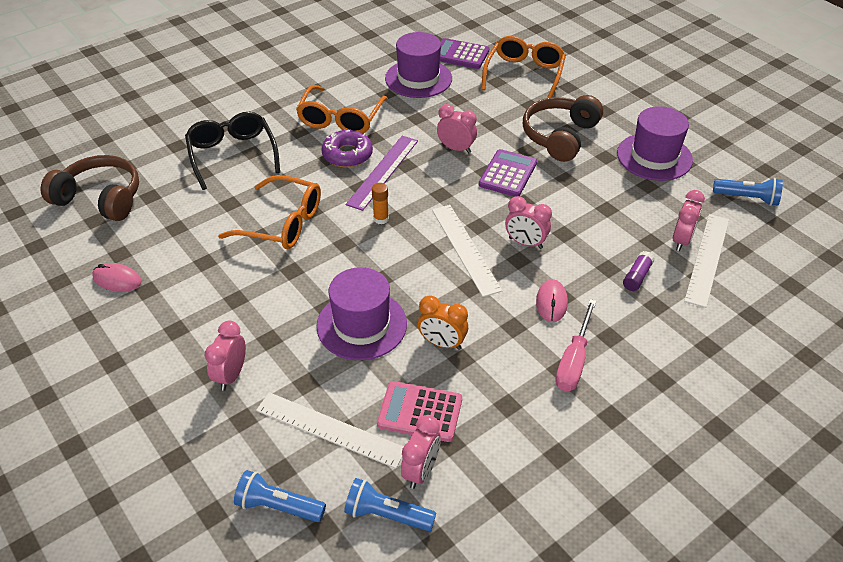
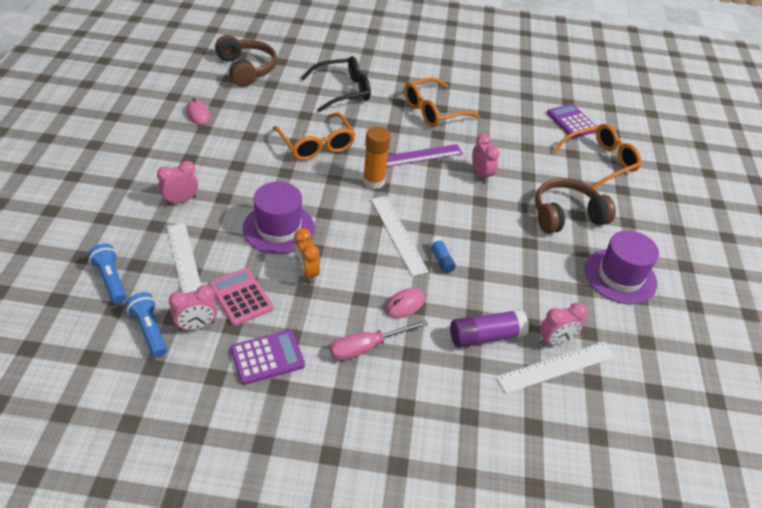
camera: 40 degrees right, 0 degrees up
(232, 155) = (343, 91): black glasses -> black glasses turned 45 degrees clockwise
(347, 154) = (407, 133): purple donut -> none
(381, 219) = (373, 181): orange glue stick -> orange glue stick, size x1.77
(418, 78) = (519, 118): purple hat -> none
(465, 249) = (398, 234): white ruler -> white ruler turned 45 degrees counterclockwise
(508, 174) = (493, 212): purple calculator -> purple calculator (267, 357)
(525, 243) = (441, 259): pink clock -> blue glue stick
(637, 277) = (486, 336): purple glue stick -> purple glue stick, size x1.77
(747, 198) = (655, 356): blue flashlight -> none

